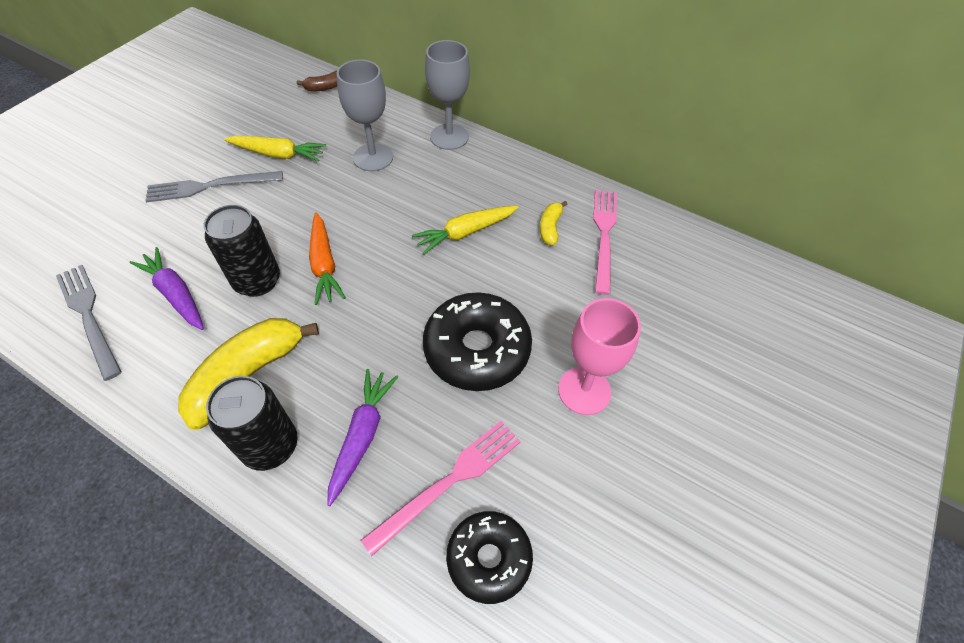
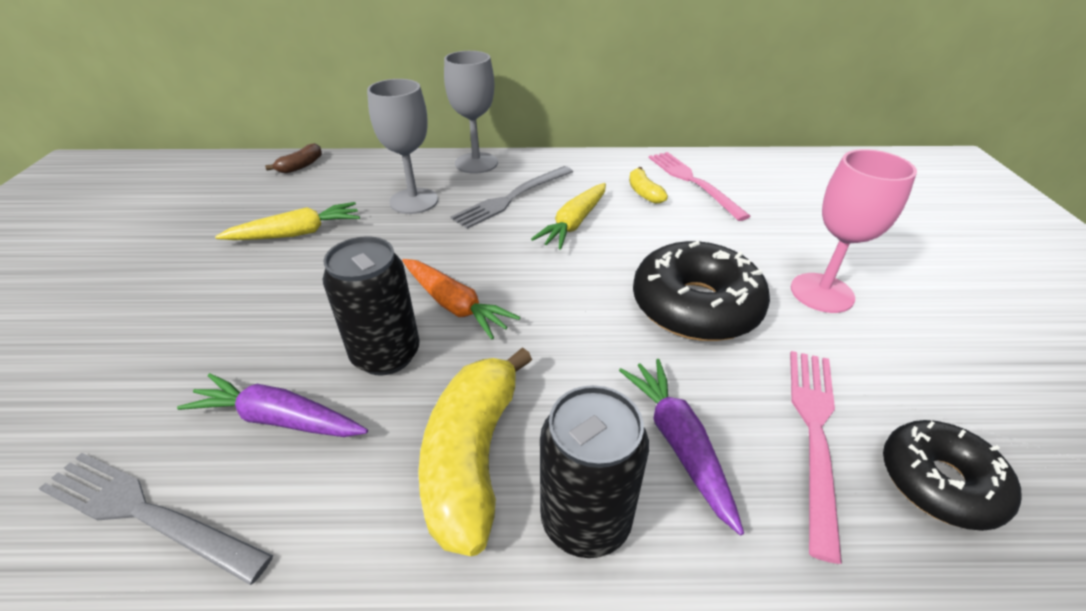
camera: 30 degrees left, 15 degrees down
(210, 186) = (229, 291): grey fork -> grey fork (512, 198)

